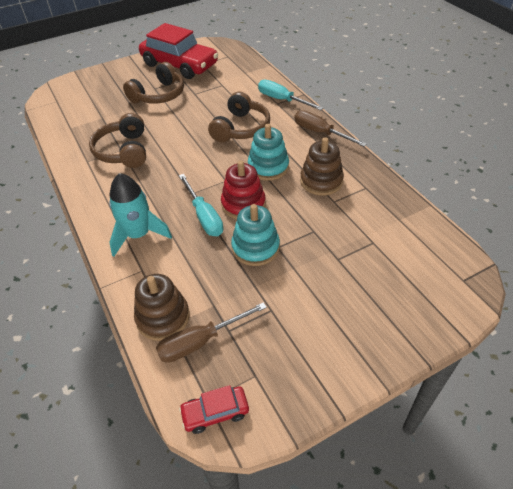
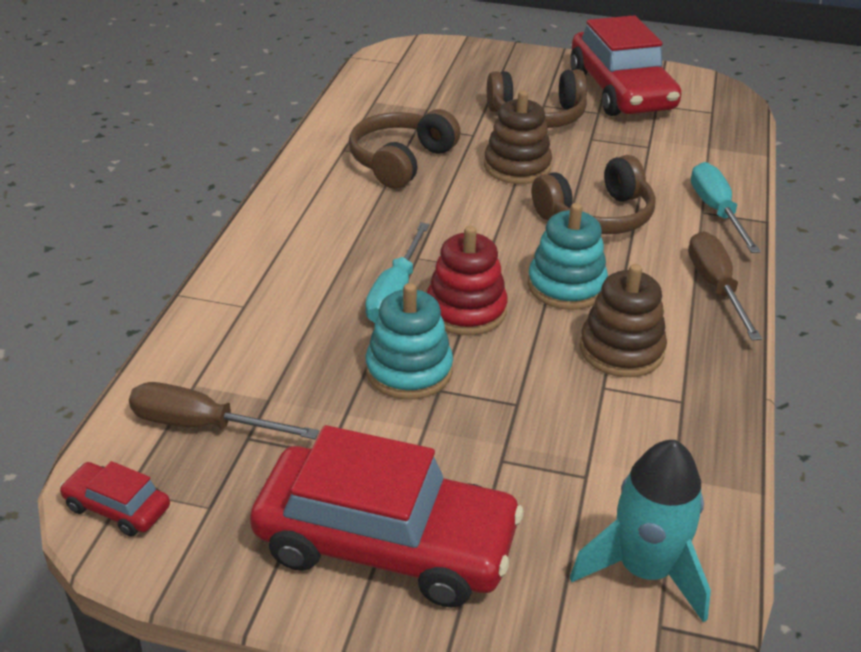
camera: 40 degrees right, 10 degrees down
(138, 235) = (291, 265): turquoise rocket -> turquoise rocket (644, 570)
(163, 317) = (198, 371): brown stacking toy -> brown stacking toy (517, 167)
(343, 328) = (386, 543): none -> red car

